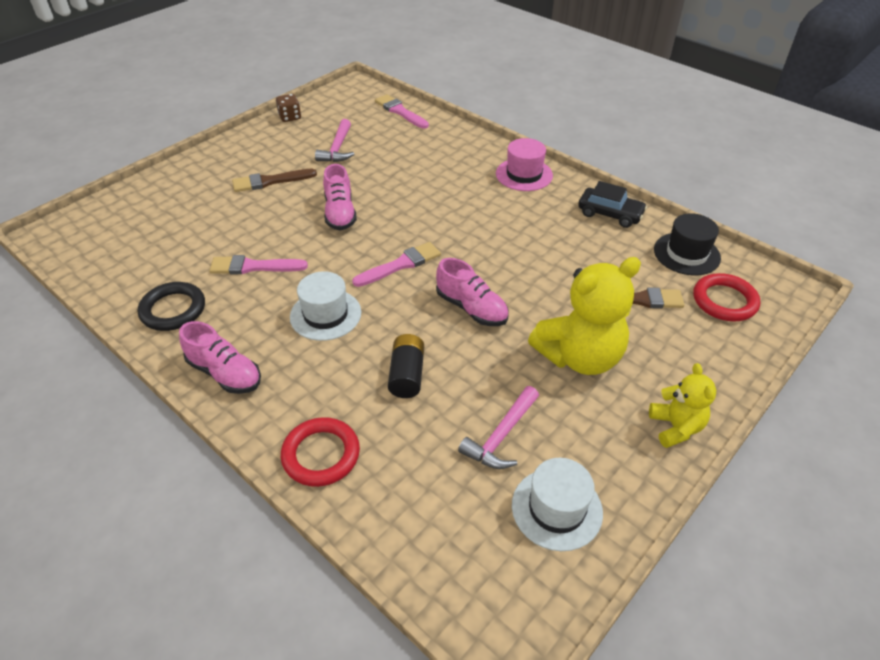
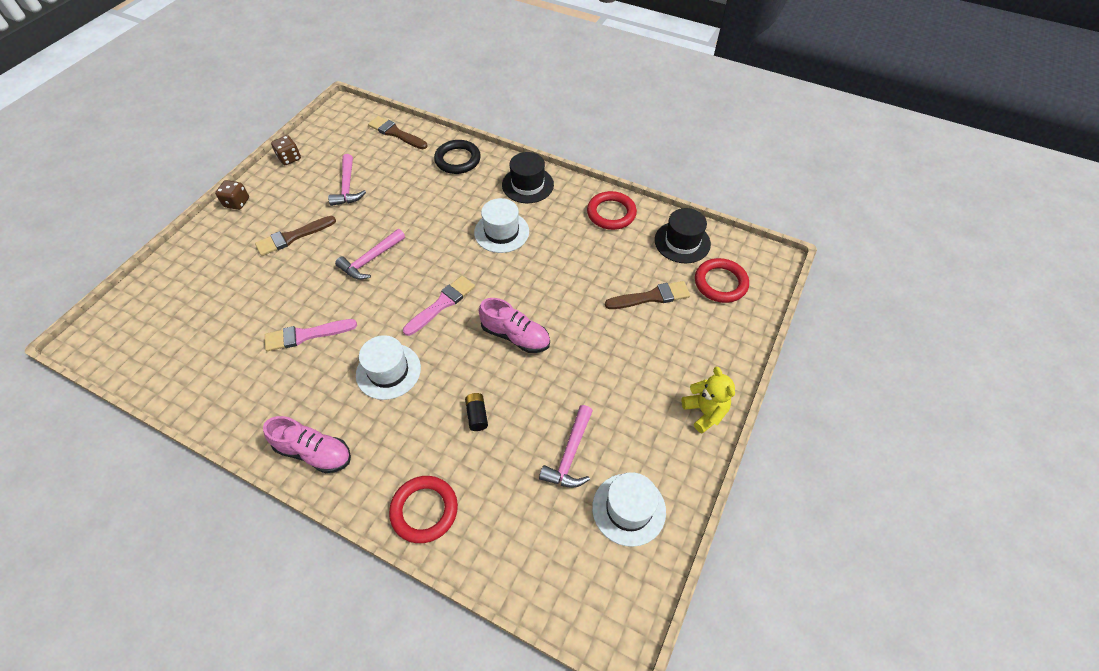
camera: 15 degrees left, 10 degrees up
(173, 310) = (243, 398): black ring -> black ring (458, 160)
(227, 145) = (237, 203): none -> brown dice
(340, 213) = (370, 260): pink shoe -> pink hammer
(400, 111) = (396, 133): pink brush -> brown brush
(407, 375) = (477, 415): black battery -> black battery, size x0.66
(484, 211) = (501, 232): none -> white hat
(524, 174) = (527, 185): pink hat -> black hat
(579, 357) = (616, 363): yellow teddy bear -> none
(610, 214) = (611, 213): black car -> red ring

